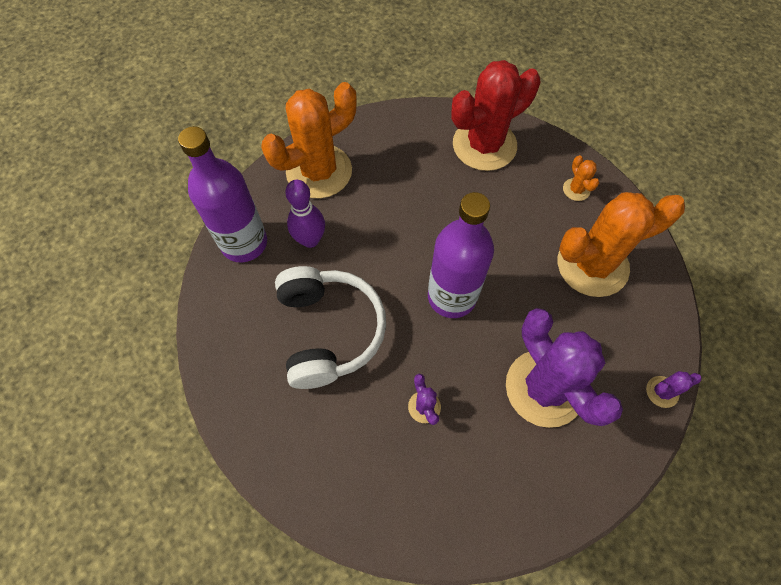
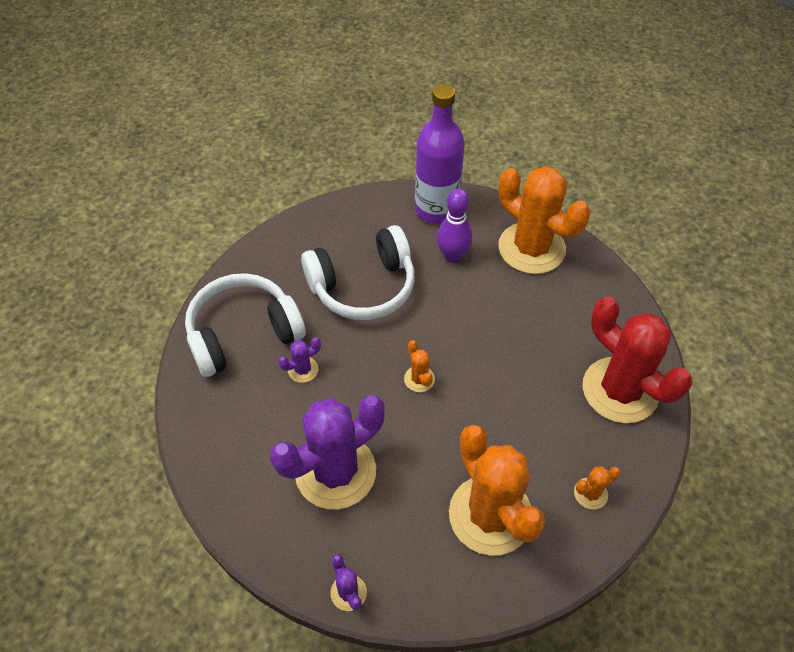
camera: 80 degrees right, 10 degrees down
(366, 469) = (243, 334): none -> white headphones
(451, 296) = (419, 379): purple bottle -> orange cactus

